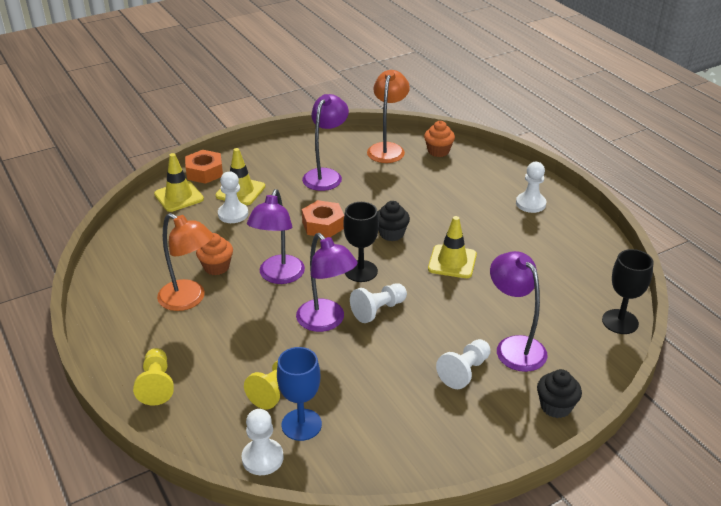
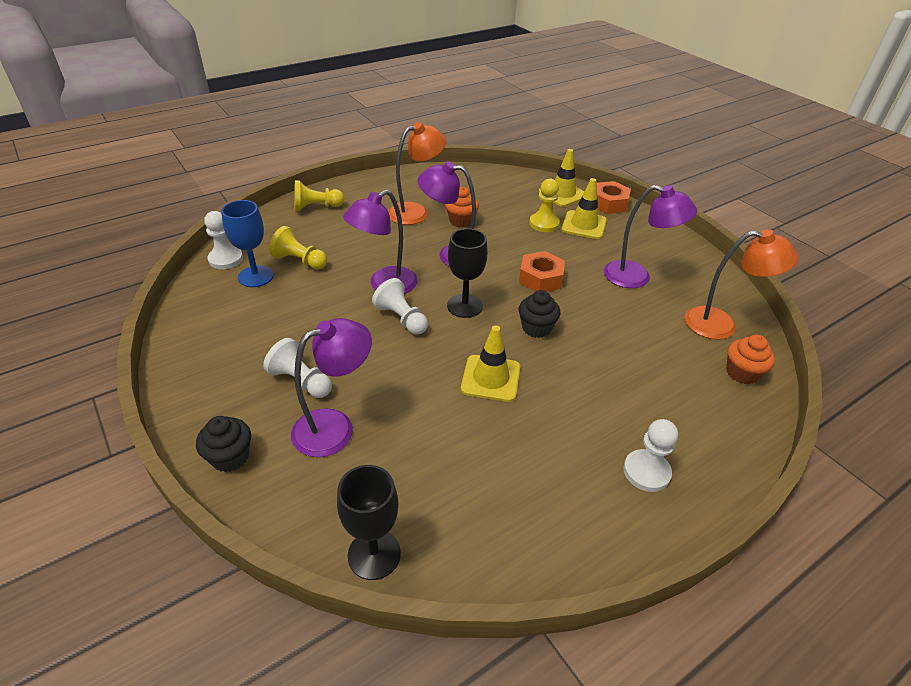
camera: 85 degrees right, 5 degrees up
(189, 299) = (416, 212): orange lamp -> orange lamp turned 150 degrees counterclockwise
(233, 214) = (544, 224): white pawn -> yellow pawn

